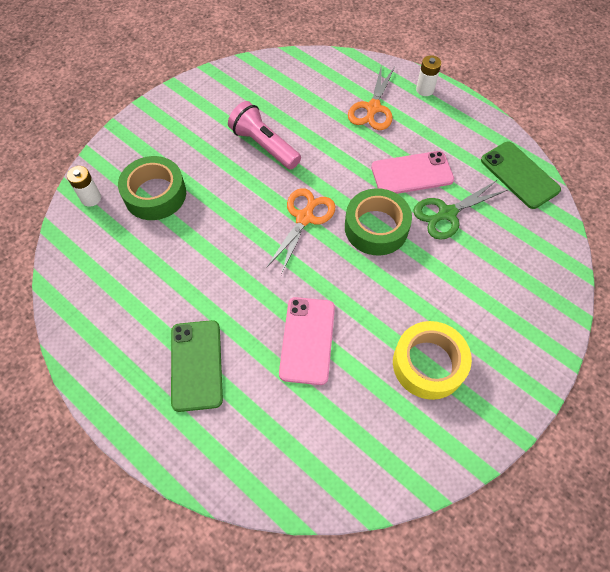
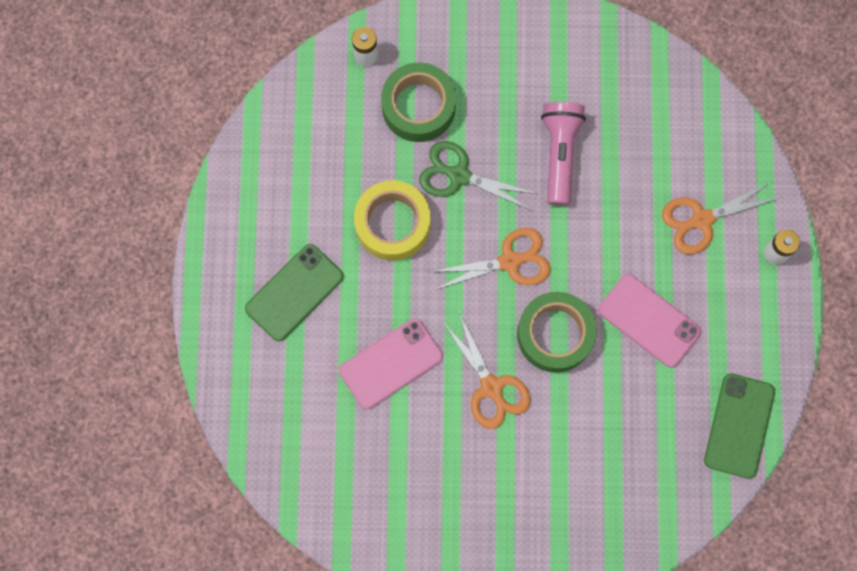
camera: 50 degrees right, 15 degrees up
(380, 290) = (491, 387): none -> orange scissors
(428, 364) = (453, 481): yellow tape -> yellow tape (392, 223)
(447, 213) = (628, 388): green scissors -> green scissors (459, 175)

